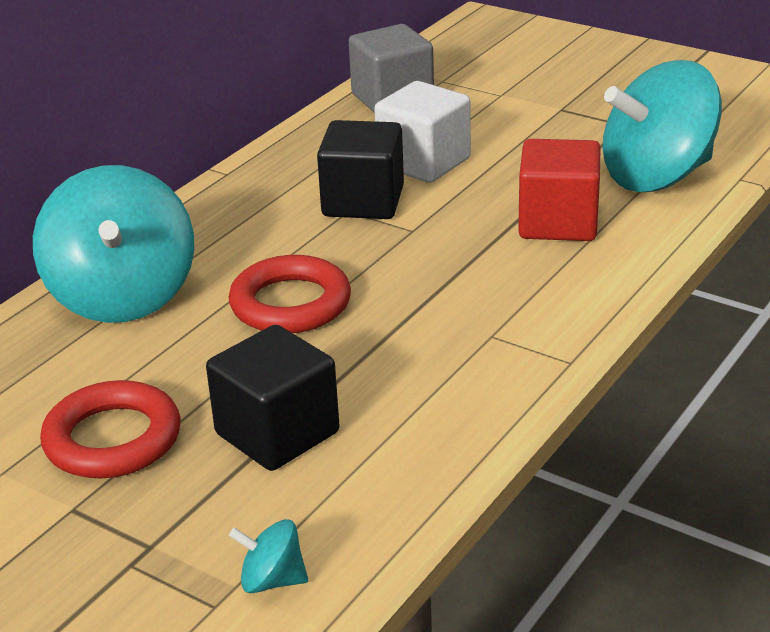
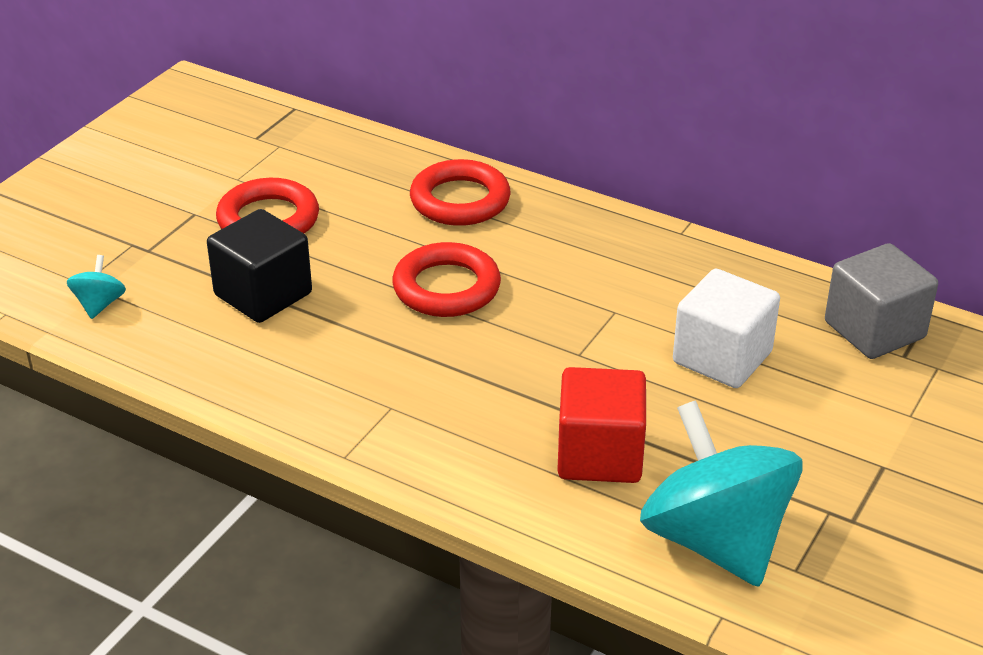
camera: 85 degrees right, 5 degrees up
(123, 296) = (460, 200): turquoise spinning top -> red ring
(363, 201) = (632, 320): black cube -> none

